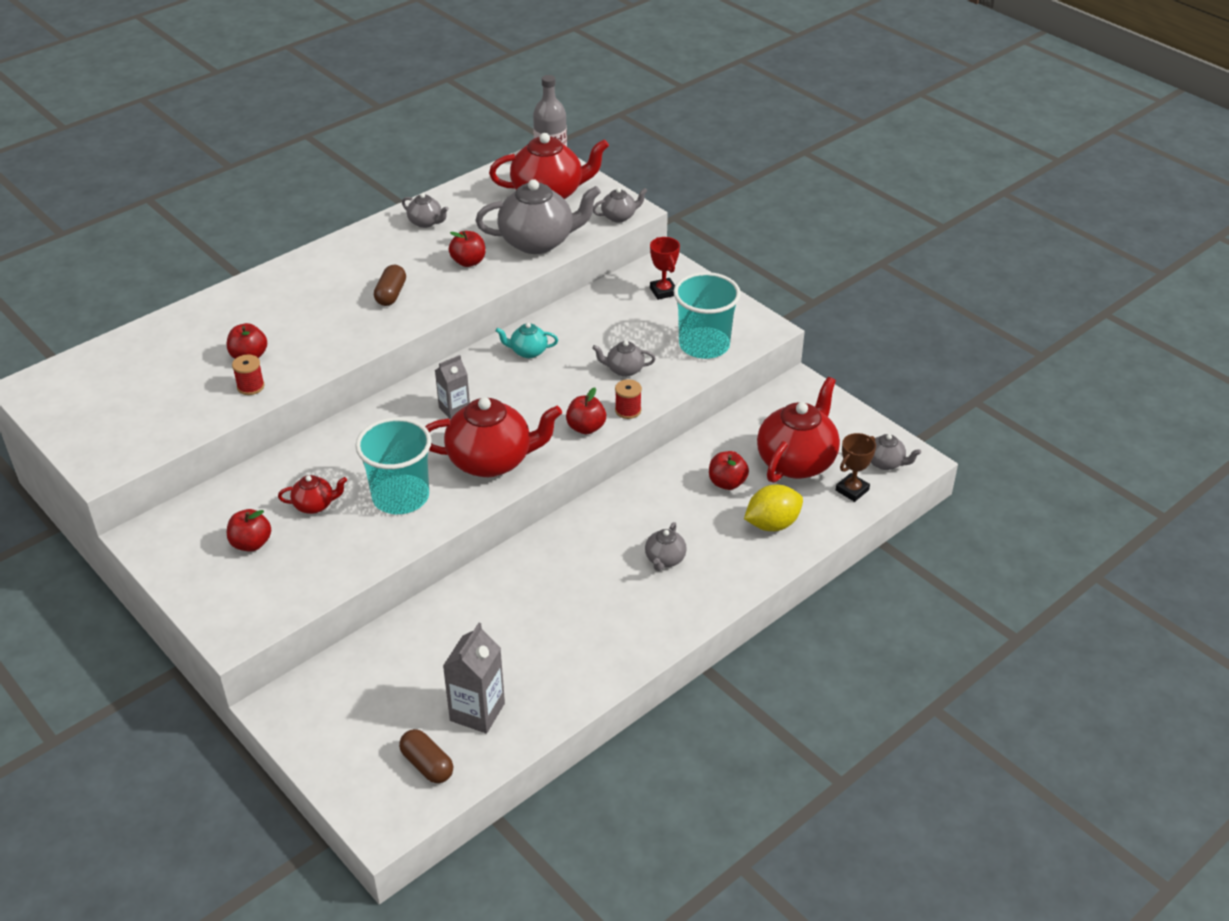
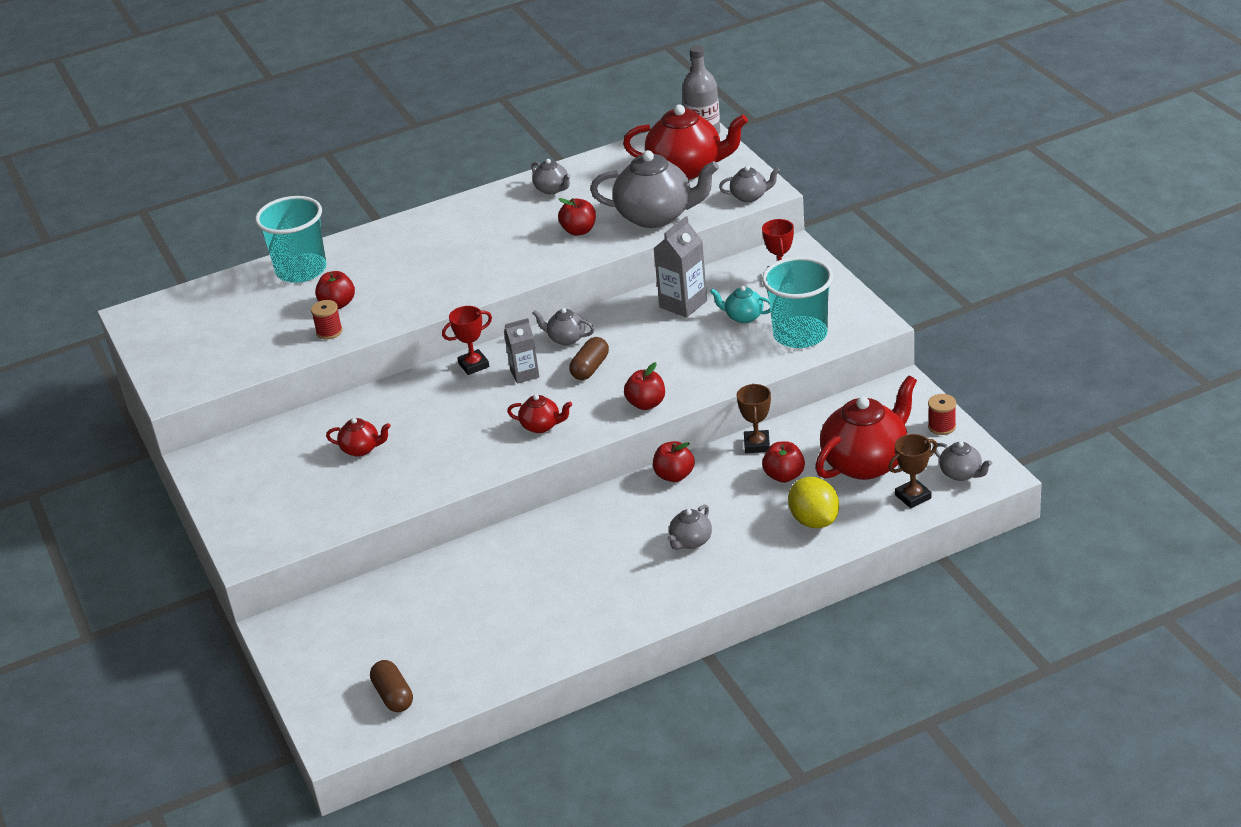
camera: 20 degrees right, 5 degrees down
(251, 544) = (292, 477): red apple -> red apple (674, 475)
(391, 294) = (491, 257): brown capsule -> brown capsule (590, 368)
(399, 405) = (473, 365): none -> red trophy
(400, 497) = (443, 450): turquoise cup -> turquoise cup (301, 270)
(477, 712) = (456, 656): grey carton -> grey carton (683, 304)
(491, 461) = (541, 426): red teapot -> red teapot, size x0.48
(528, 351) = (618, 325): turquoise teapot -> turquoise teapot (743, 317)
(624, 370) = (707, 351): grey teapot -> grey teapot (566, 338)
(628, 410) = (695, 391): red spool -> red spool (942, 426)
(689, 455) = (757, 445): none -> brown trophy
(772, 524) = (814, 520): yellow lemon -> yellow lemon turned 75 degrees clockwise

